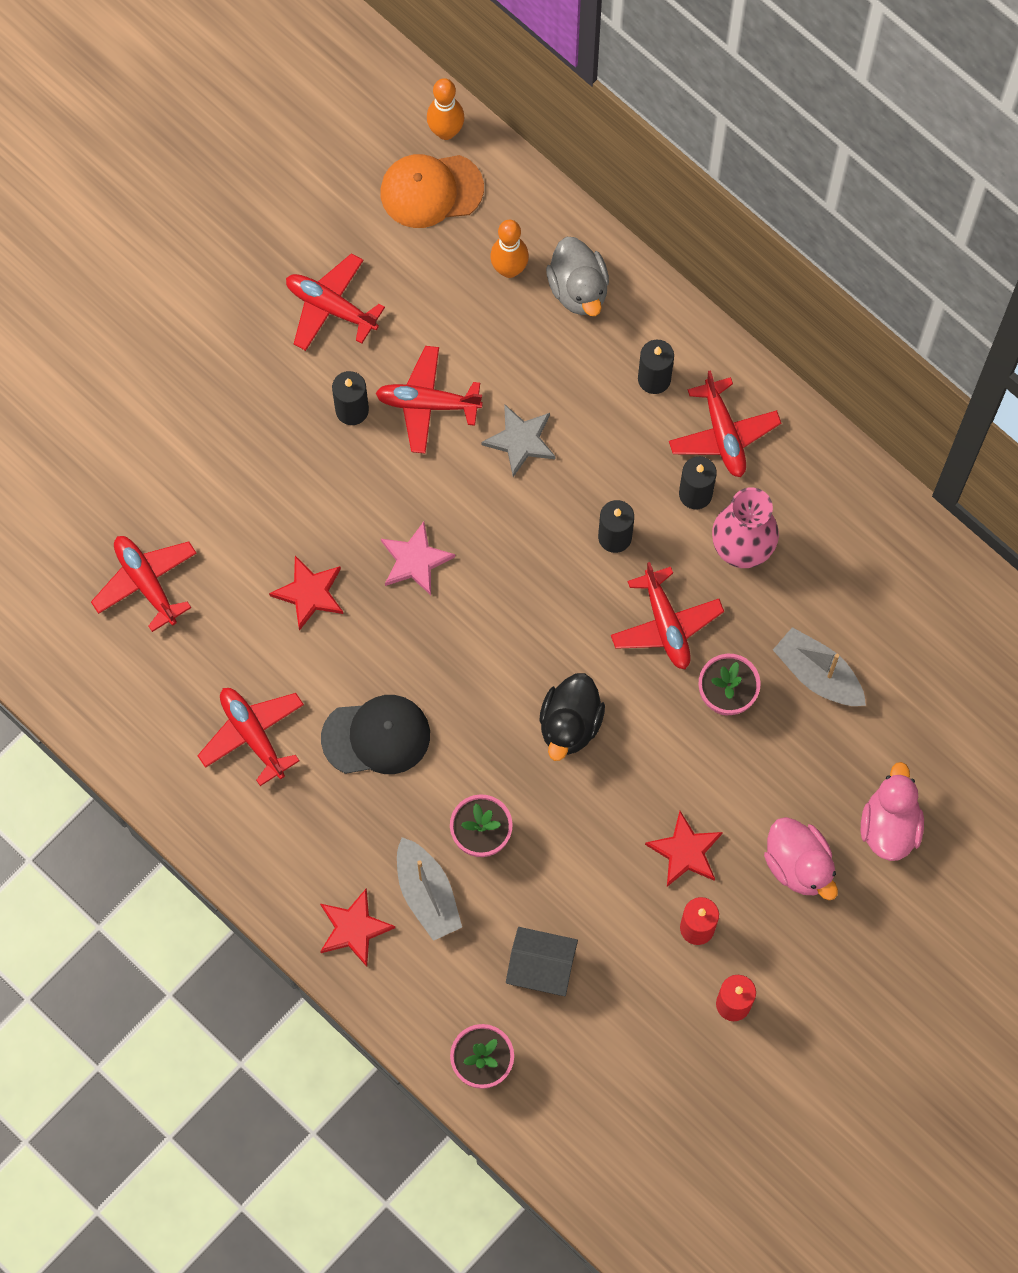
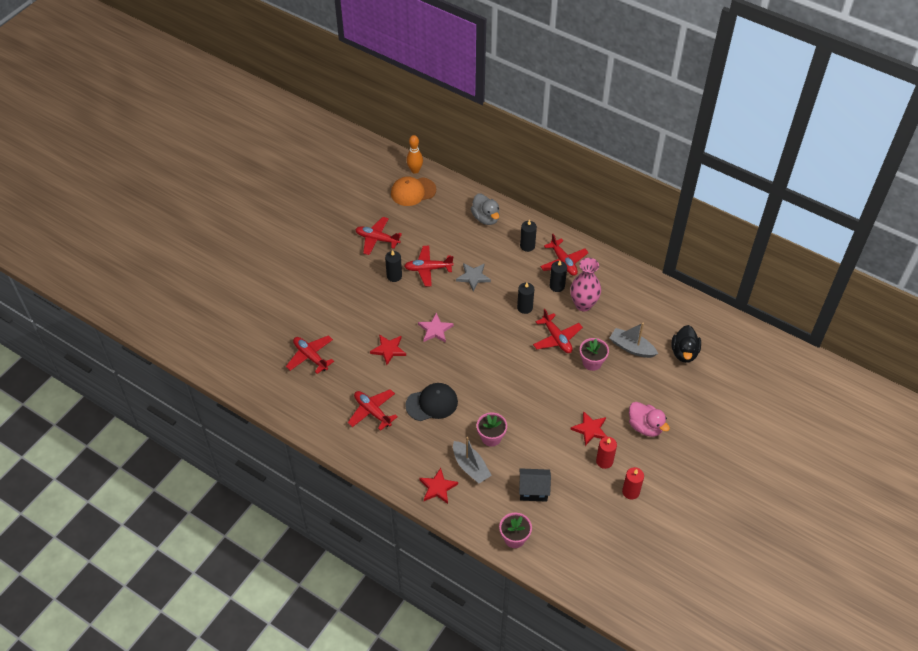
camera: 10 degrees left, 20 degrees down
(509, 269) = (453, 215): orange bowling pin -> none
(570, 724) = (522, 385): black duck -> black duck (684, 353)
(889, 825) = (682, 404): pink duck -> none

